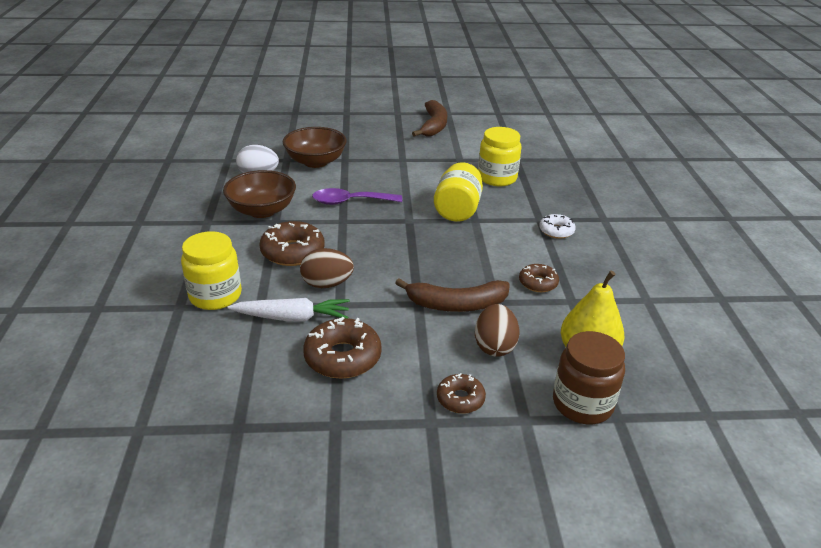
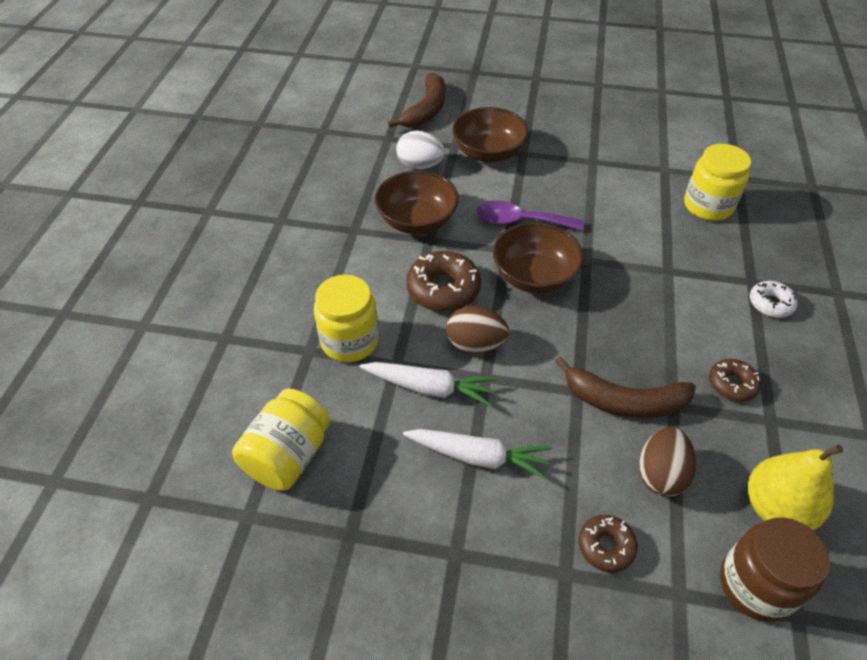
camera: 15 degrees right, 15 degrees up
(342, 357) = (478, 457): brown donut -> white carrot
(368, 235) = (534, 276): none -> brown bowl
(433, 126) = (640, 110): brown banana -> brown banana (426, 110)
(457, 210) = (649, 251): yellow jar -> yellow jar (288, 456)

